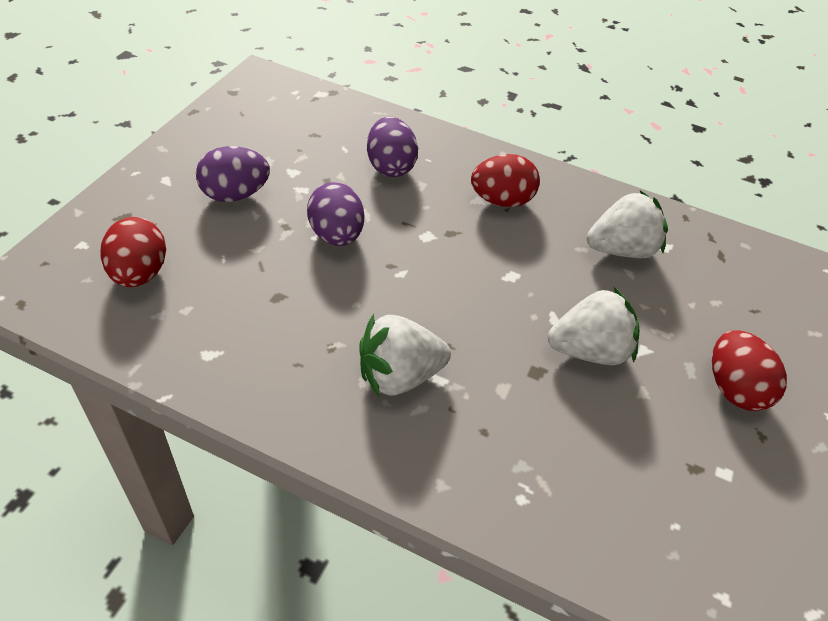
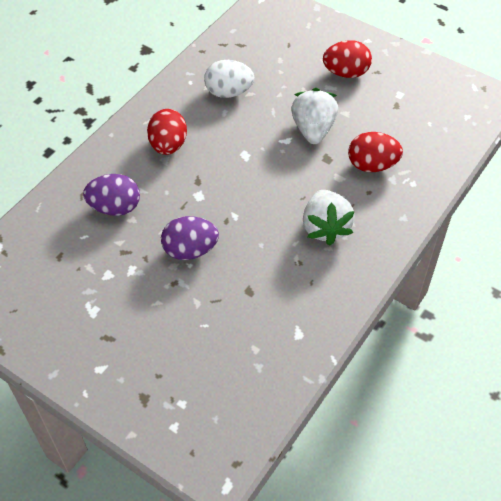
camera: 75 degrees left, 5 degrees up
(139, 273) = (214, 381): red egg -> red egg (372, 165)
(235, 194) = (130, 316): purple egg -> none
(620, 249) = (229, 92): white strawberry -> white egg

